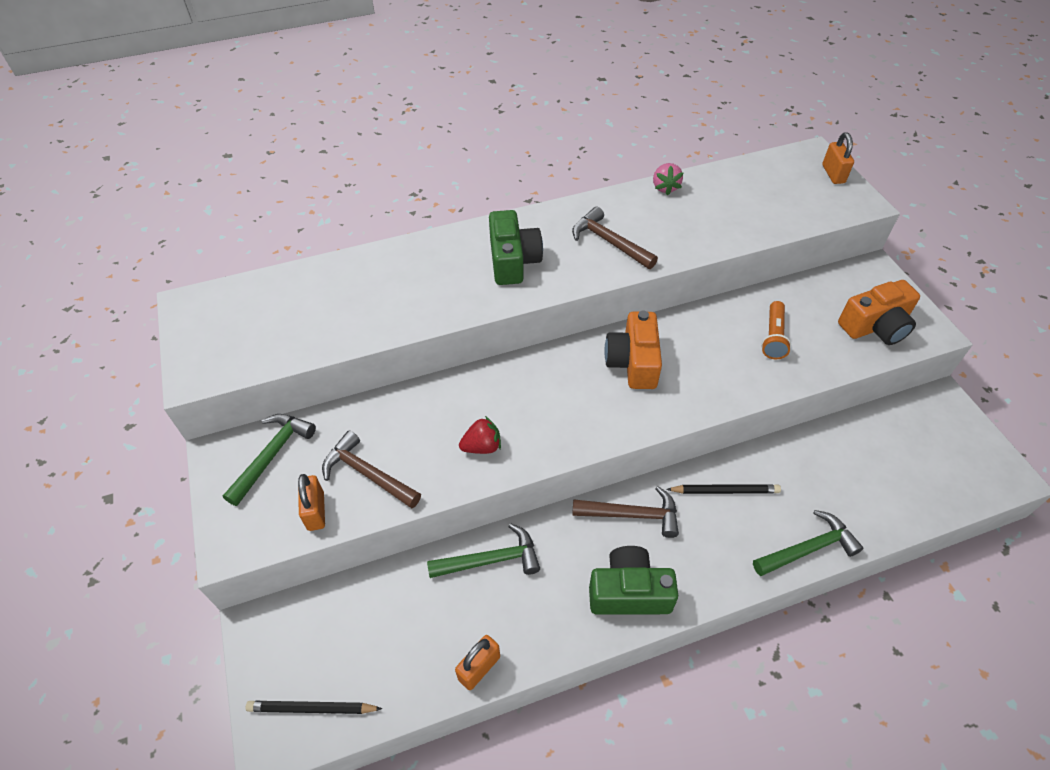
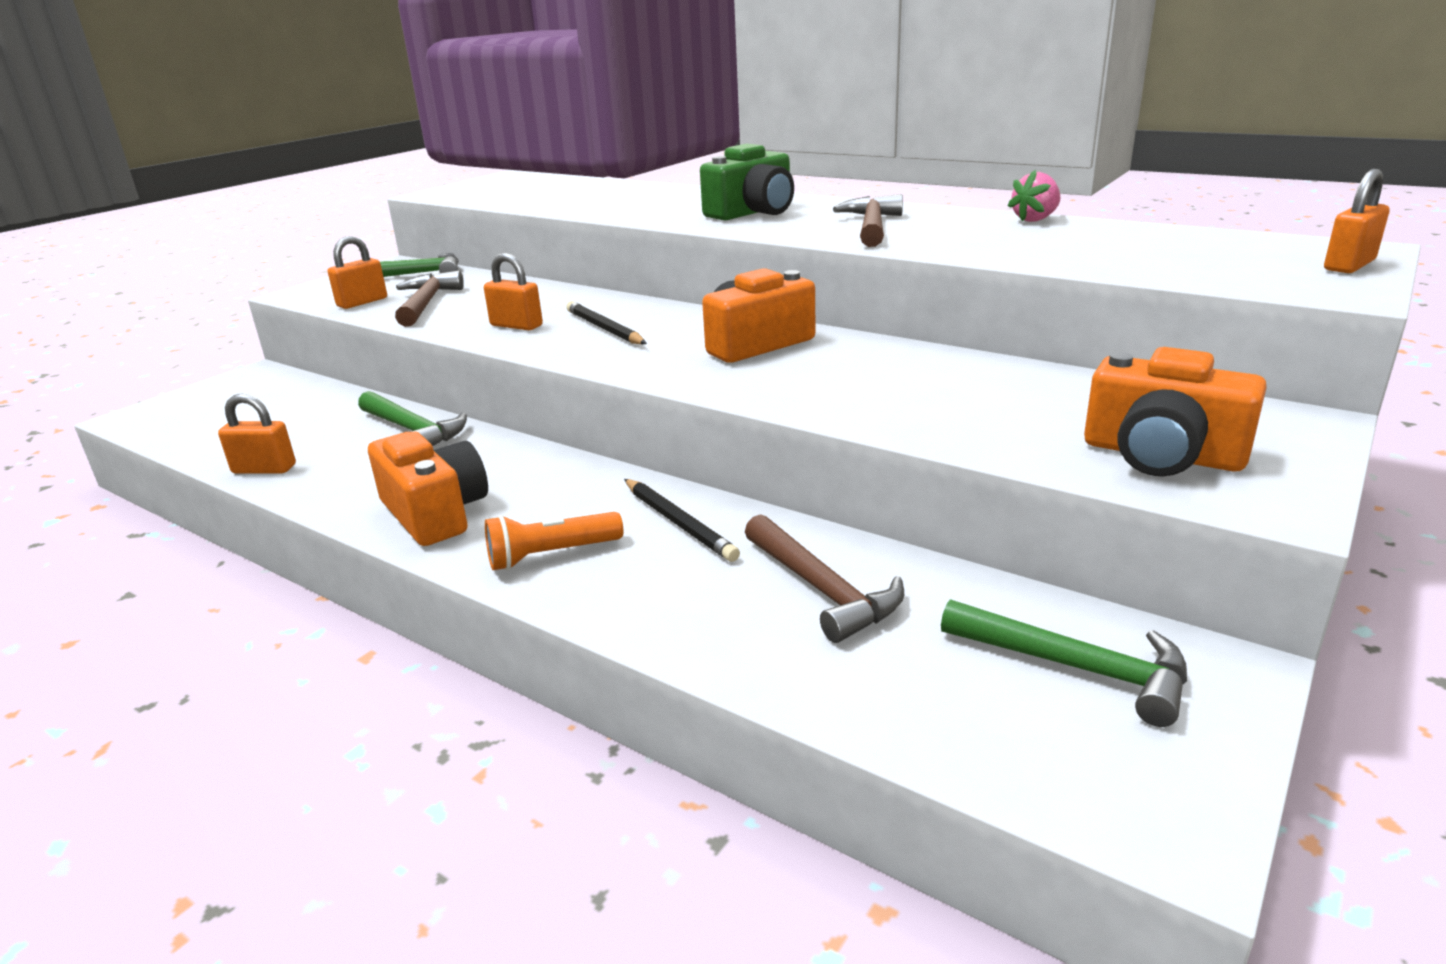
camera: 55 degrees right, 25 degrees down
(312, 708) = (176, 418): black pencil -> black pencil (604, 328)
(482, 446) = (516, 325): red strawberry -> orange padlock
(629, 592) = (435, 513): green camera -> orange camera
(632, 515) = (560, 478): brown hammer -> brown hammer (822, 590)
(773, 337) = (964, 396): orange flashlight -> orange flashlight (551, 555)
(808, 549) = (649, 621): green hammer -> green hammer (1076, 668)

